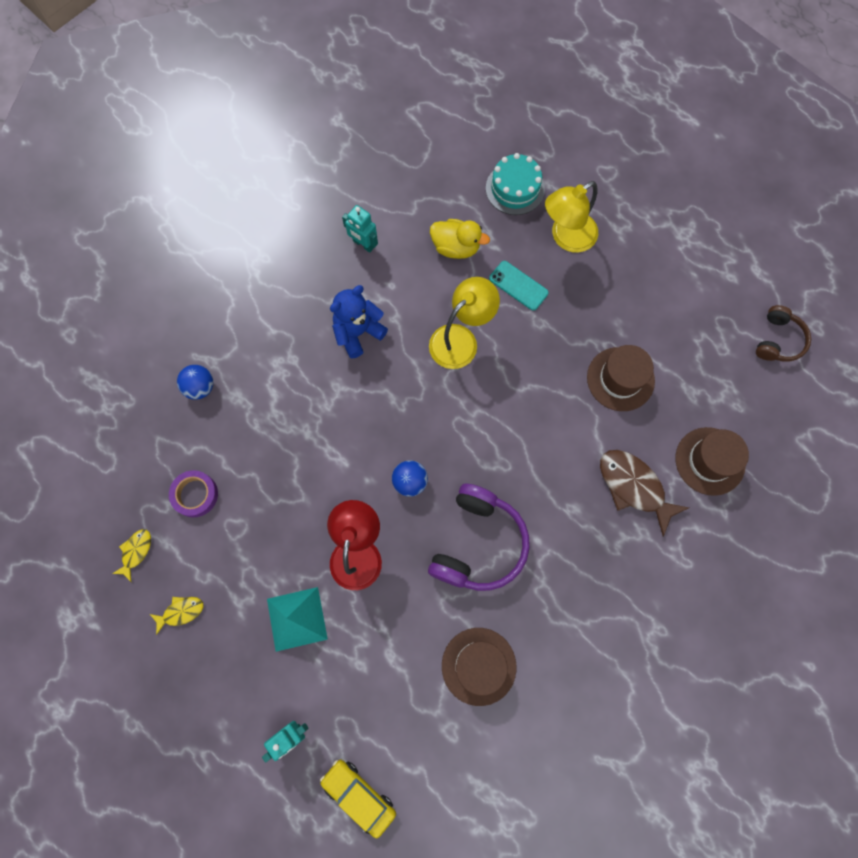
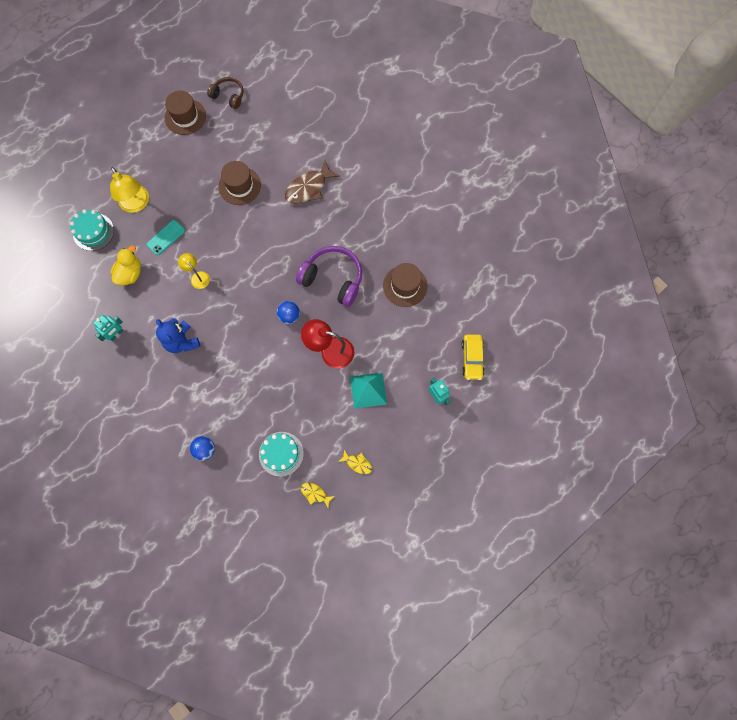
camera: 85 degrees left, 0 degrees up
(181, 612) = (357, 463): yellow fish -> yellow fish turned 135 degrees clockwise
(195, 494) = (281, 454): purple tape -> turquoise cake
(359, 795) = (472, 358): yellow car -> yellow car turned 45 degrees counterclockwise
(460, 339) = (197, 277): yellow lamp -> yellow lamp, size x0.59
(710, 461) = (298, 145): brown hat -> brown hat (185, 117)

